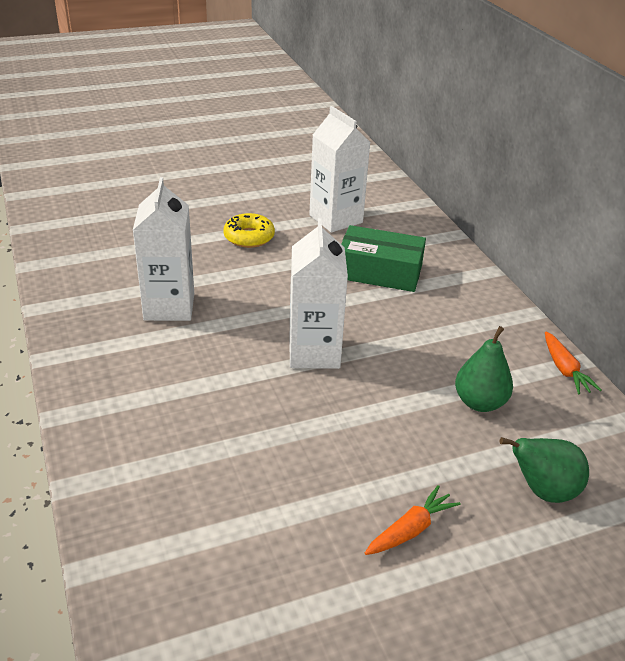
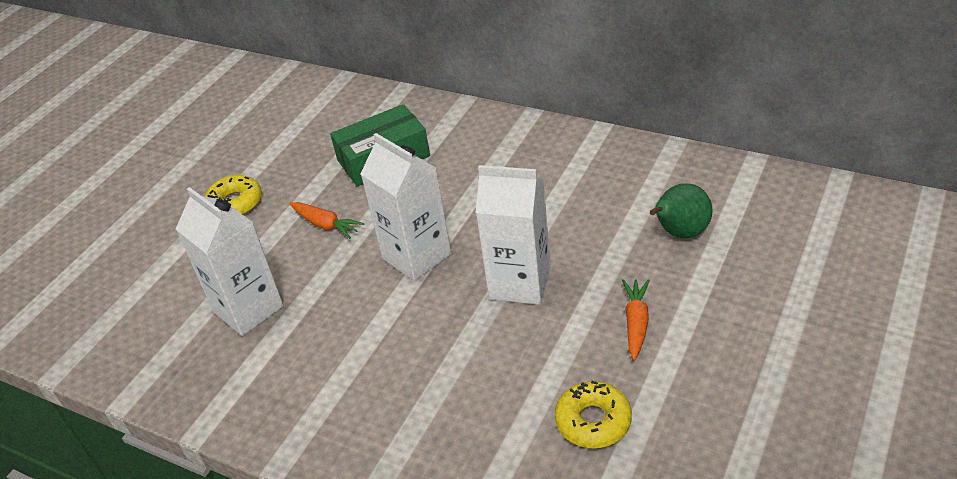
camera: 35 degrees left, 5 degrees up
(278, 573) = (593, 421): none -> yellow donut
(336, 219) = (290, 138): white carton -> white carton (520, 283)
(479, 402) = (574, 205): green pear -> none
(564, 370) = (599, 141): orange carrot -> orange carrot (326, 225)

